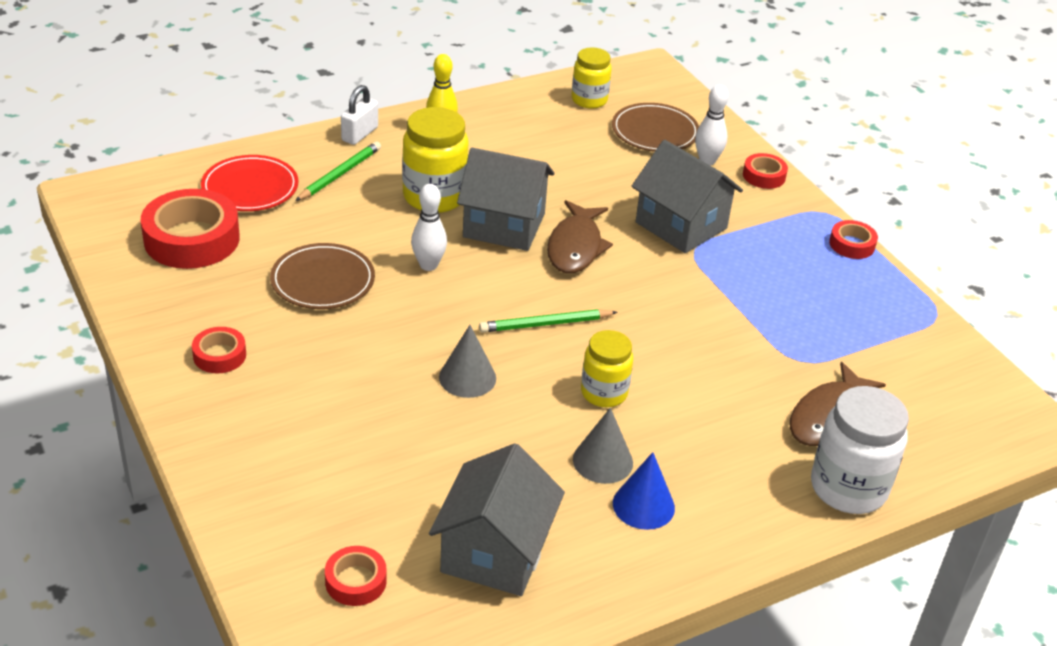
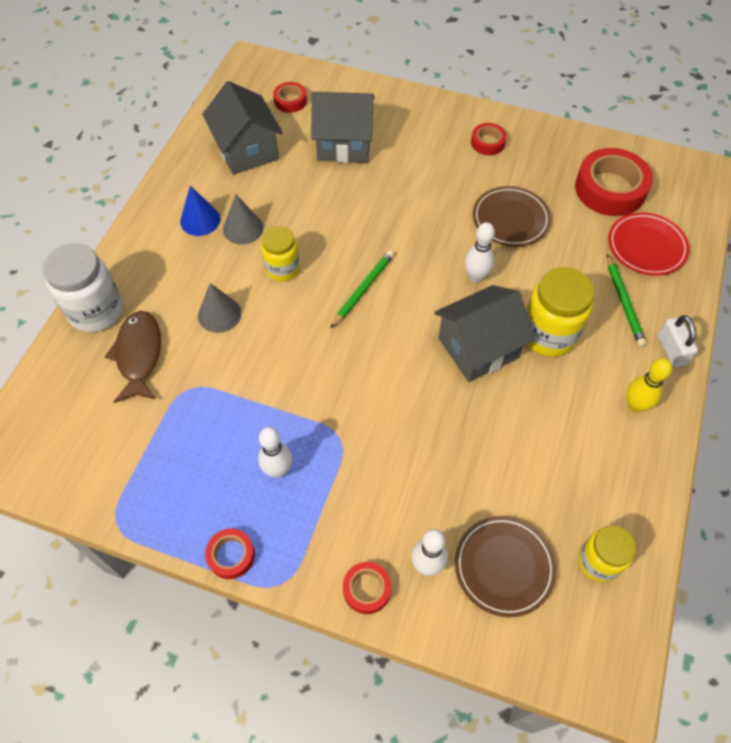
camera: 140 degrees right, 20 degrees up
(467, 377) = (362, 222): grey cone -> grey cone (219, 314)
(575, 247) = (415, 368): brown fish -> none
(681, 225) = (372, 457): grey house -> grey house (344, 144)
(767, 263) = (278, 470): none -> white bowling pin

